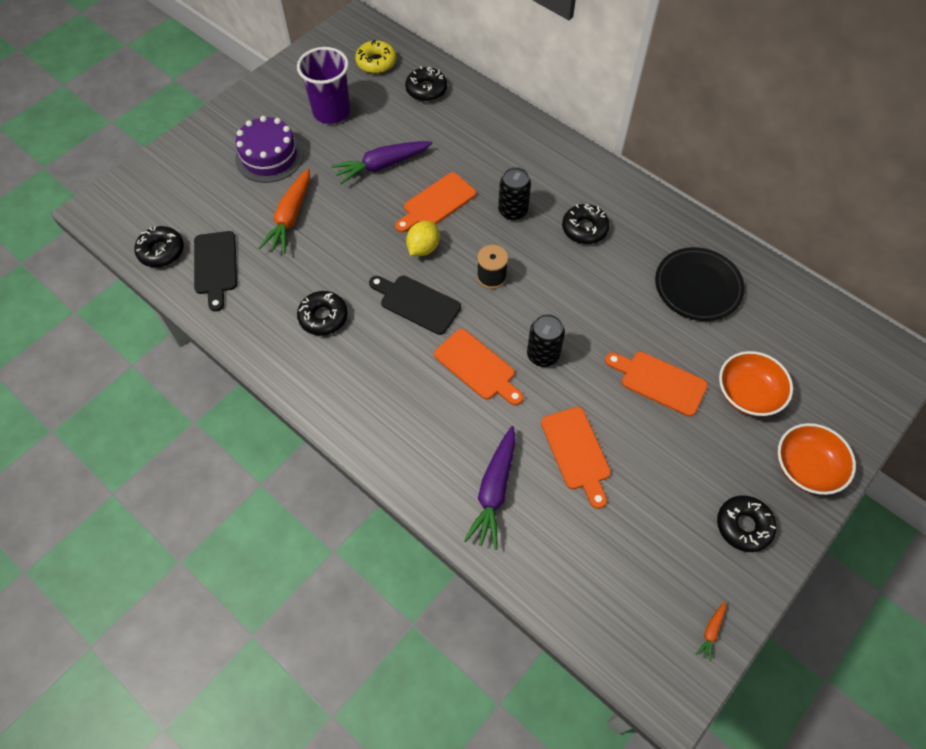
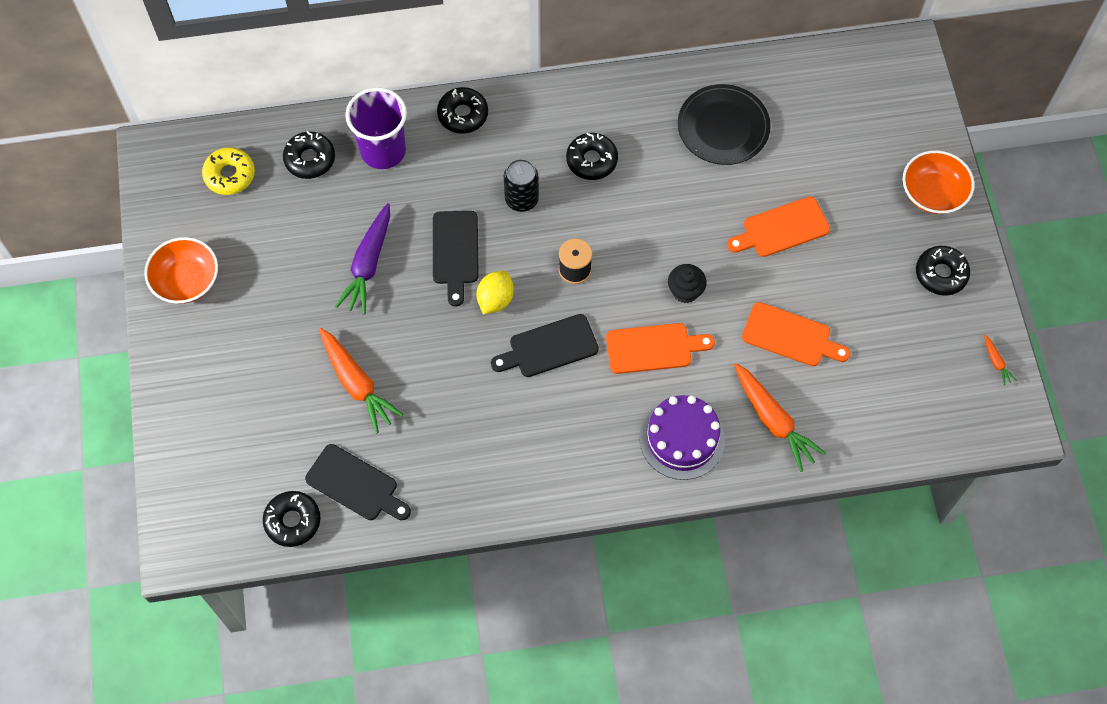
camera: 50 degrees left, 5 degrees up
(269, 156) = (262, 352): purple cake -> purple cake (682, 439)
(323, 317) = (496, 432): black donut -> black donut (463, 114)
(331, 112) = (257, 259): purple cup -> purple cup (383, 151)
(423, 248) = (495, 299): yellow lemon -> yellow lemon turned 45 degrees clockwise
(436, 203) = (455, 252): orange cutting board -> black cutting board
(494, 491) = (773, 421): purple carrot -> orange carrot
(543, 355) = (685, 291): black can -> black cupcake
(748, 394) = (844, 177): orange bowl -> orange bowl (186, 281)

